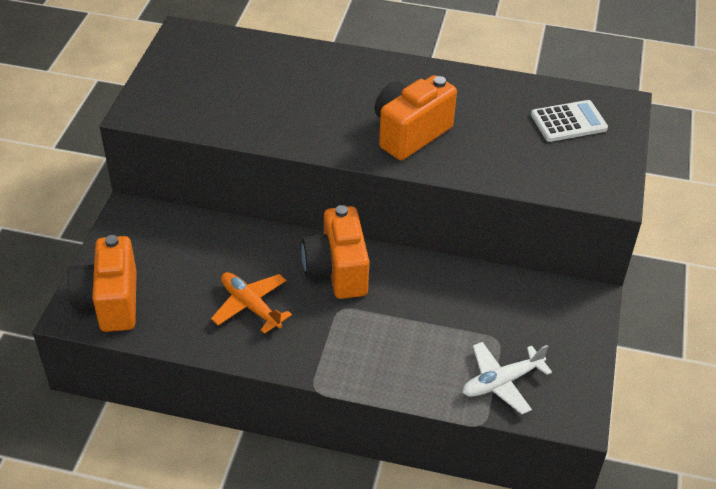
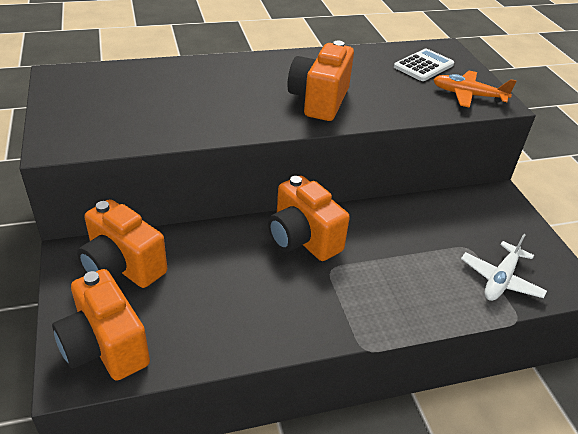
camera: 30 degrees left, 5 degrees down
(162, 239) = (122, 266): none -> orange camera
(250, 306) = (250, 296): orange plane -> orange plane (468, 95)

